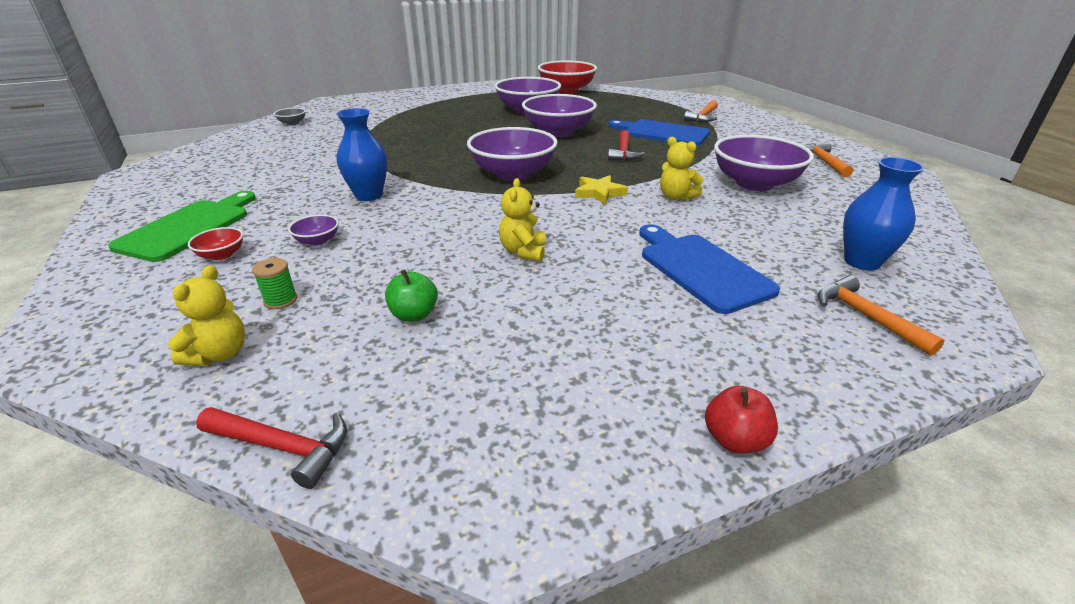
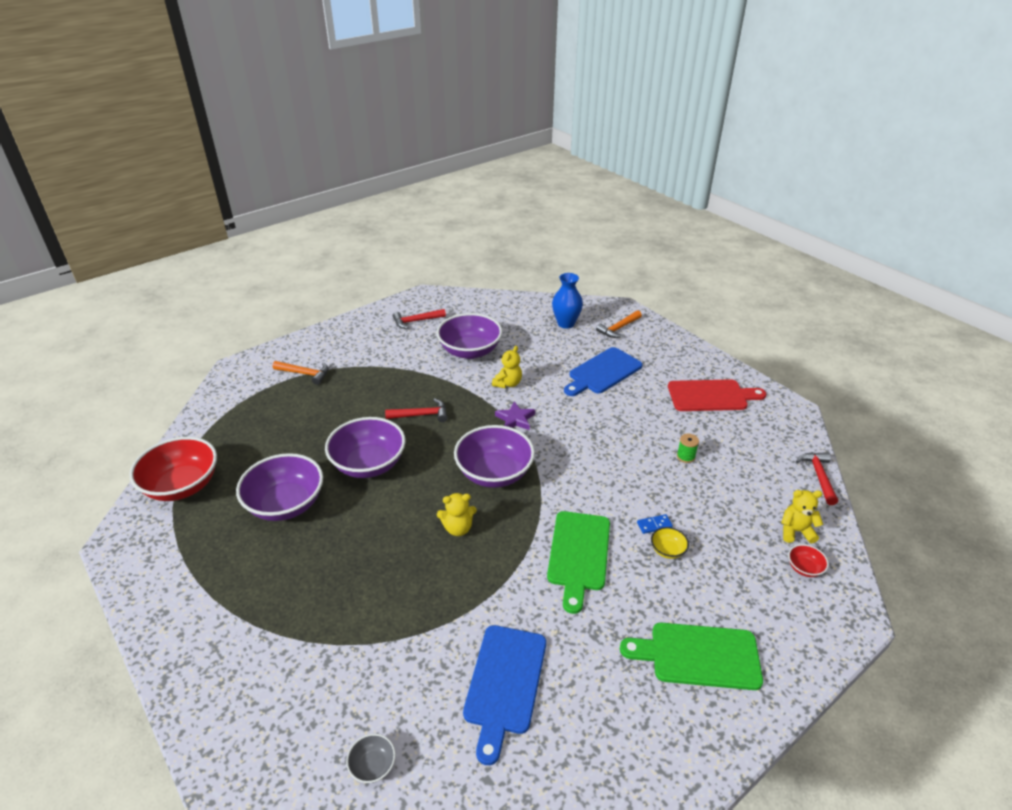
camera: 105 degrees left, 5 degrees up
(222, 255) = (718, 599): red bowl -> red bowl (804, 568)
(281, 300) = (740, 531): green spool -> green spool (685, 456)
(317, 241) = (667, 550): purple bowl -> yellow bowl
(360, 241) = (654, 525): none -> blue domino
(369, 195) = (578, 554): blue vase -> green cutting board
(414, 315) = (713, 467): green apple -> none
(523, 251) = (622, 440): yellow teddy bear -> yellow teddy bear (458, 528)
(599, 193) = (515, 419): yellow star -> purple star
(605, 376) = (710, 396): none -> red cutting board
(662, 133) = (360, 396): blue cutting board -> blue cutting board (504, 683)
(735, 440) = (721, 364): red apple -> none
(823, 162) = (416, 321): orange hammer -> red hammer

